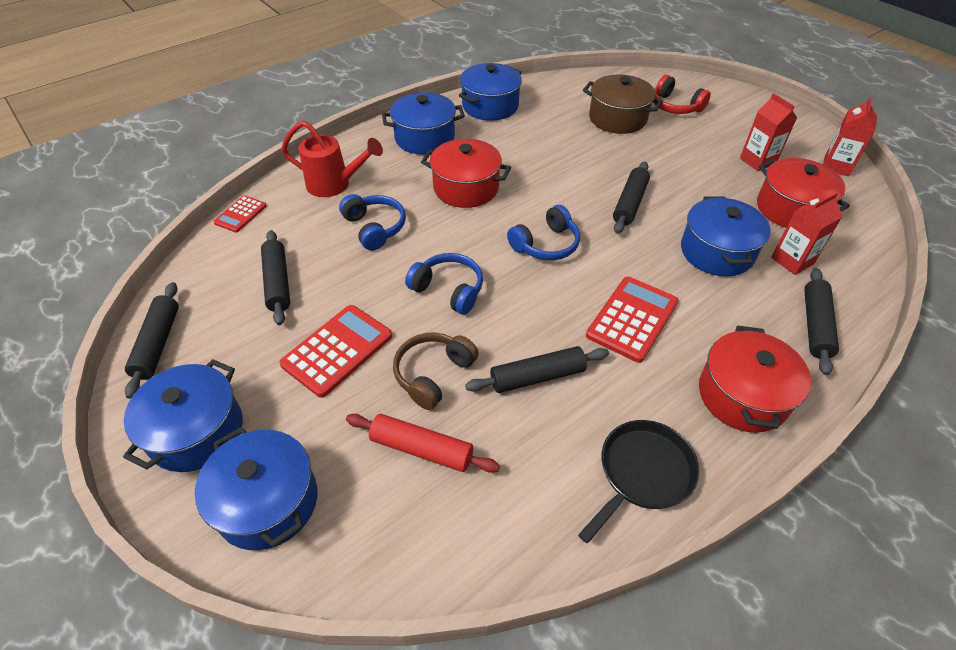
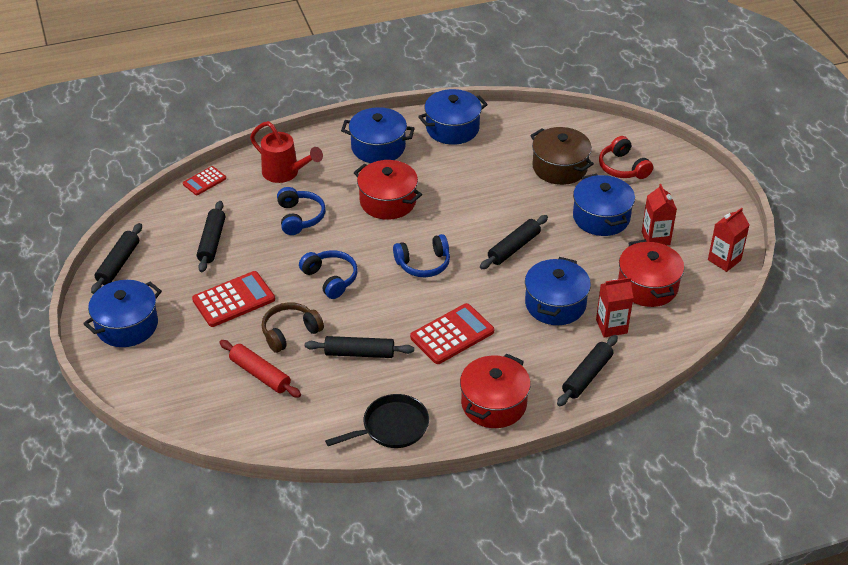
camera: 20 degrees right, 5 degrees down
(267, 502) = (156, 376): blue pot -> blue pot (601, 217)

